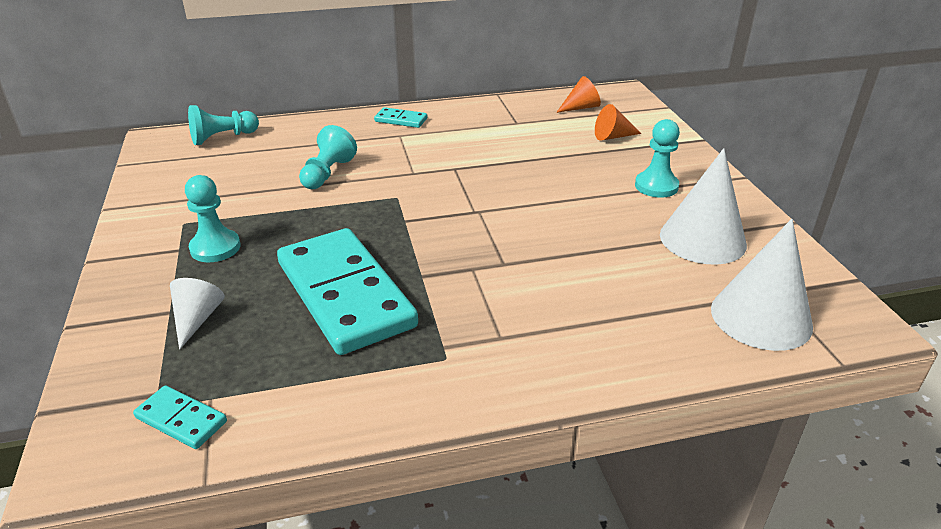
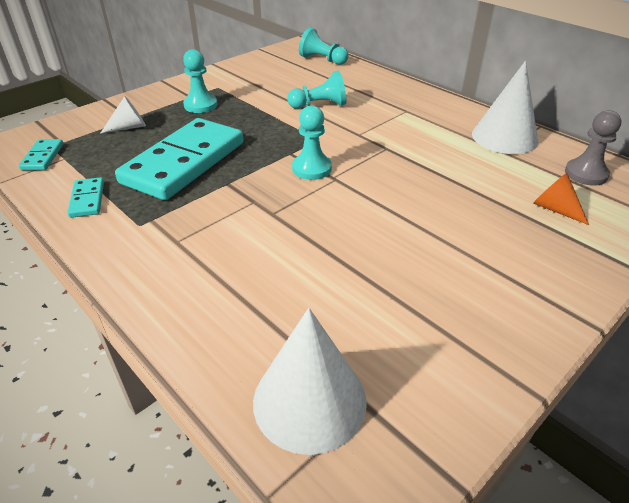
camera: 60 degrees right, 5 degrees up
(401, 120) = (429, 103): turquoise domino -> turquoise domino (87, 199)
(580, 107) = (586, 174): orange cone -> grey pawn
(656, 186) = (490, 263): turquoise pawn -> turquoise pawn (311, 168)
(702, 239) = (420, 322): white cone -> white cone (504, 137)

